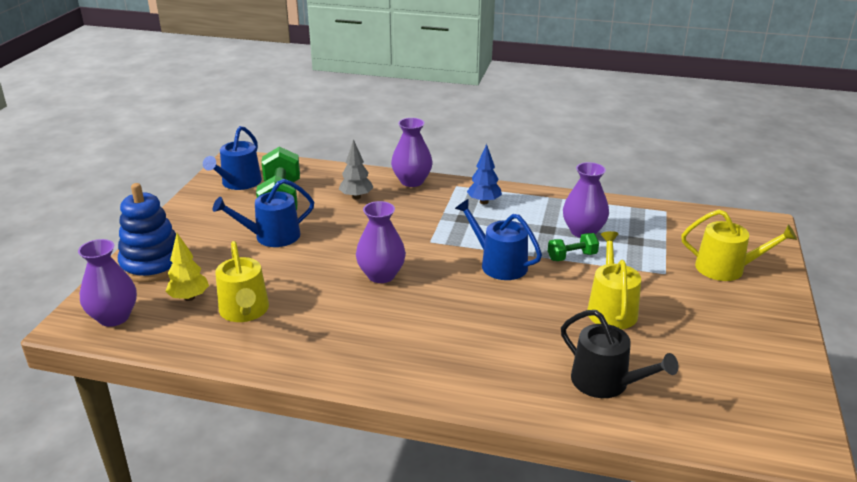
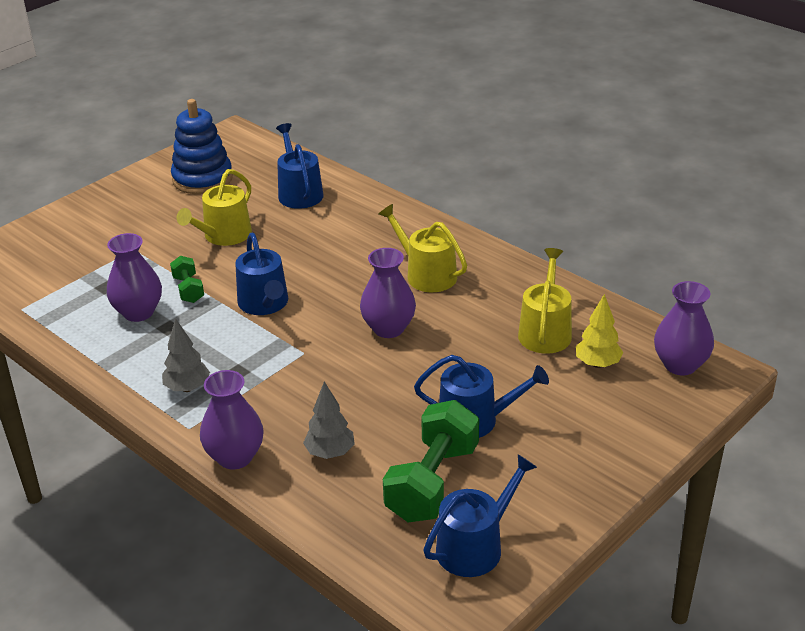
camera: 150 degrees left, 5 degrees up
(153, 265) = (631, 422): blue stacking toy -> blue stacking toy (202, 179)
(484, 202) = (187, 388): blue tree -> grey tree
(572, 257) = (188, 289): green dumbbell -> green dumbbell turned 60 degrees clockwise
(606, 383) = (299, 192): black watering can -> blue watering can
(726, 268) = (77, 237): yellow watering can -> yellow watering can (426, 274)

